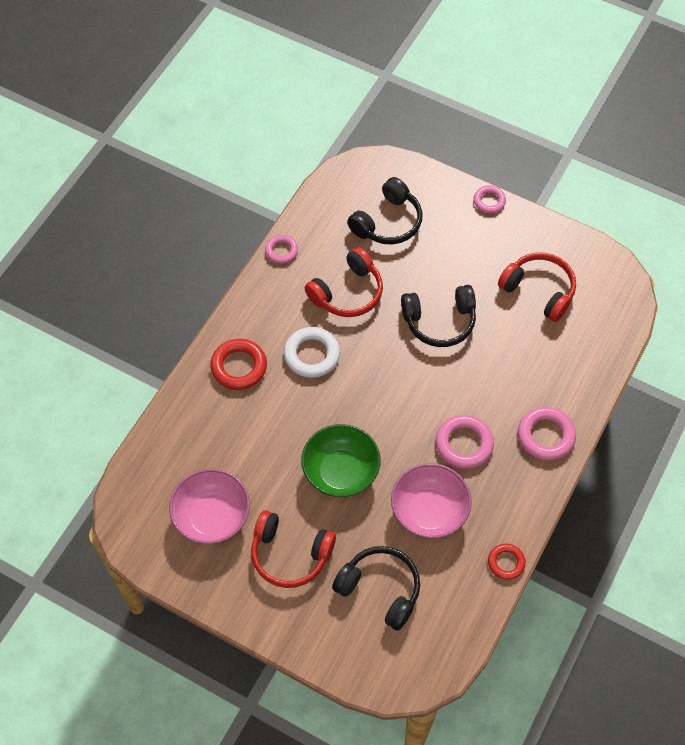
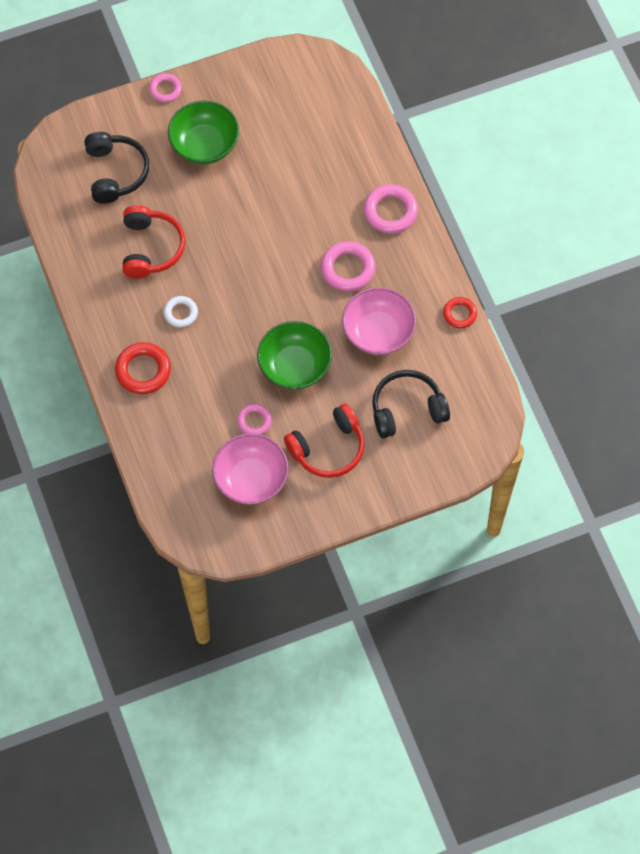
camera: 50 degrees left, 5 degrees up
(281, 251) = (69, 265): pink ring -> pink ring (254, 421)
(312, 355) = (181, 313): white ring -> white ring, size x0.62
(439, 321) = (235, 205): black headphones -> none
(470, 261) = (204, 145): none -> green bowl
(539, 291) = (273, 120): red headphones -> none

